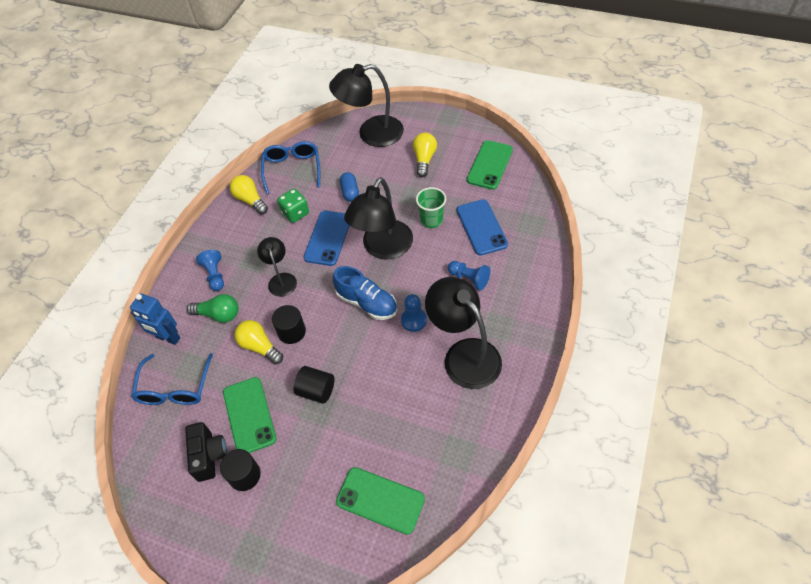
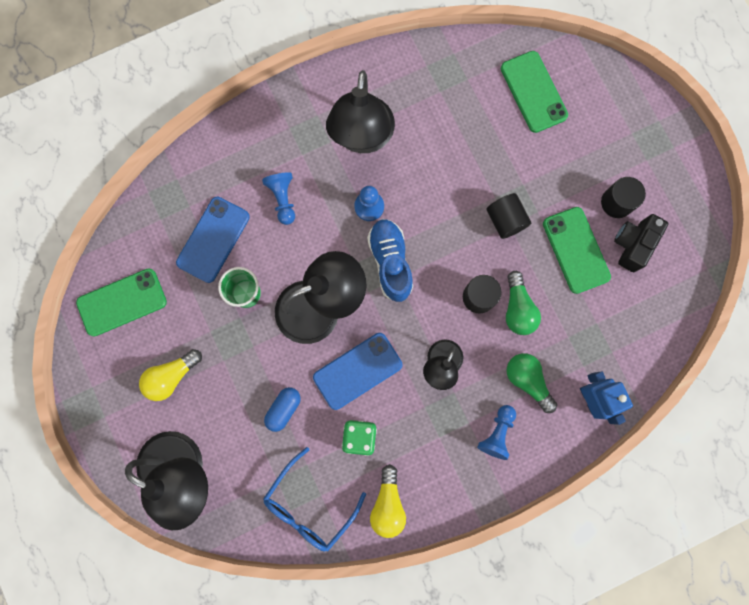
camera: 140 degrees left, 25 degrees up
(175, 388) = (619, 336): blue glasses -> none
(249, 415) = (576, 250): green phone -> green phone turned 45 degrees counterclockwise
(259, 346) = (517, 308): yellow light bulb -> green light bulb

